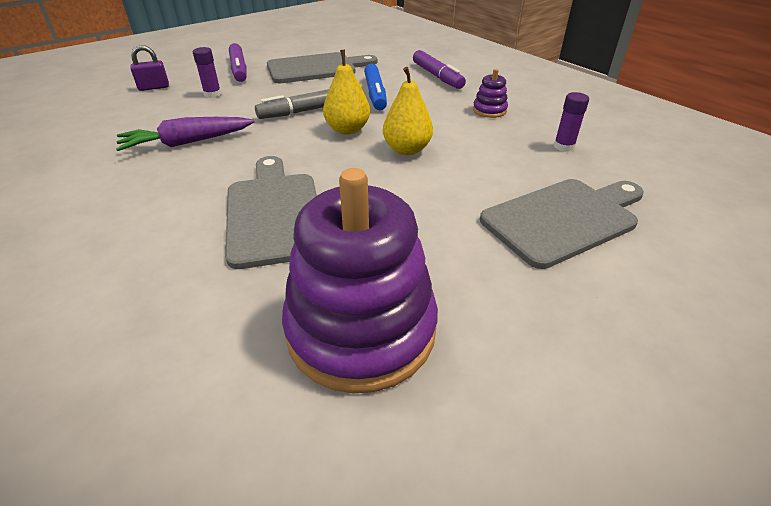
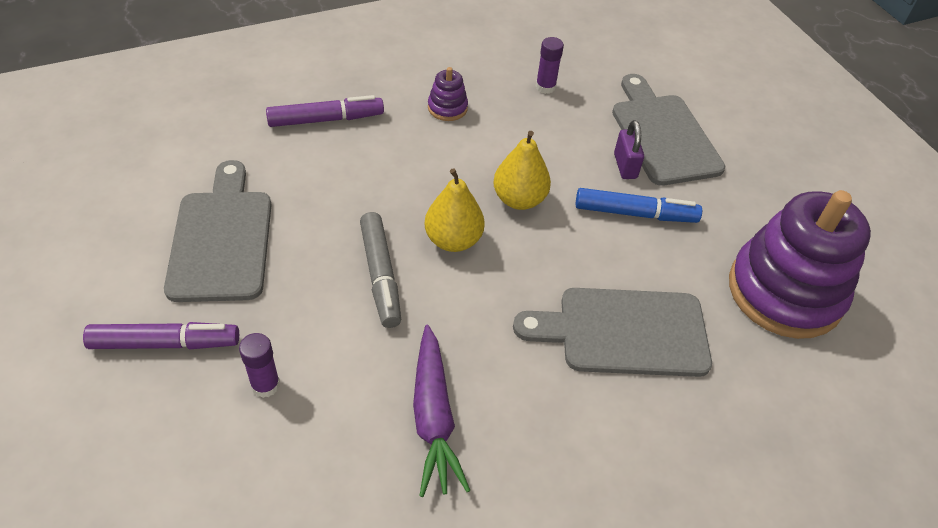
camera: 80 degrees left, 10 degrees up
(154, 87) = (187, 479): purple padlock -> purple padlock (625, 166)
(375, 94) = (356, 192): blue marker -> blue marker (635, 213)

